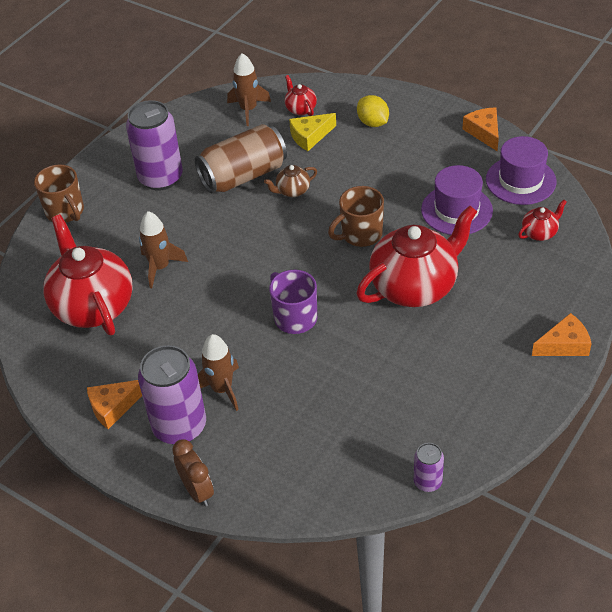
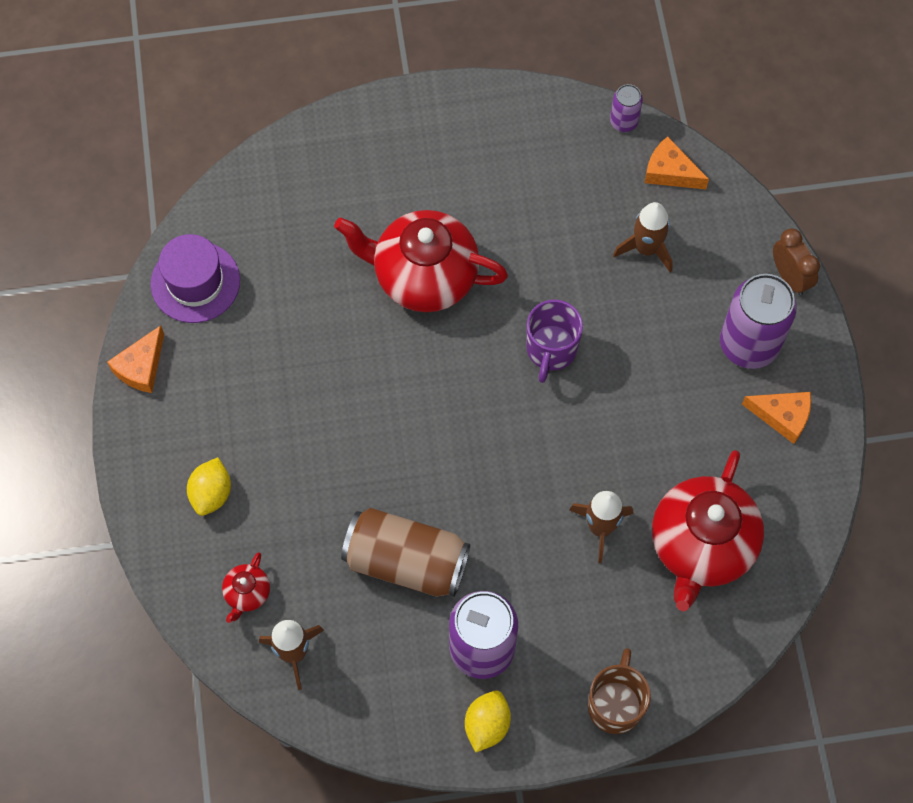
camera: 135 degrees left, 20 degrees up
(122, 157) = (487, 724): none -> yellow lemon
(197, 491) = (789, 277): brown clock -> brown clock turned 135 degrees clockwise
(222, 389) = (682, 343): brown rocket -> brown rocket (646, 248)
(292, 191) = (388, 490): brown teapot -> none
(310, 136) = (287, 543): yellow cheese -> none
(360, 234) = (396, 375): brown mug -> none
(456, 210) = (288, 311): purple hat -> none
(540, 233) = (261, 218): red teapot -> none
(564, 345) = (391, 114): orange cheese -> orange cheese (670, 172)

